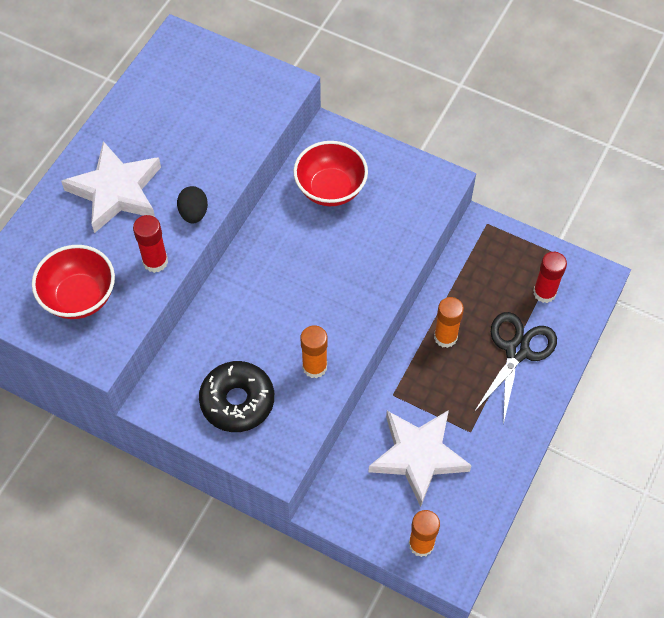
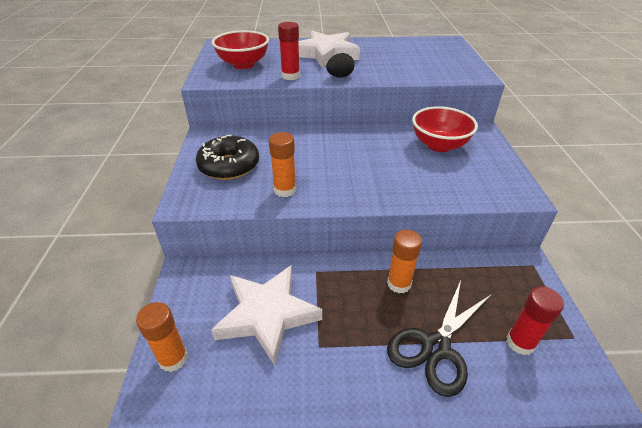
camera: 60 degrees right, 20 degrees down
(517, 351) = (435, 347): black scissors -> black scissors turned 135 degrees clockwise

